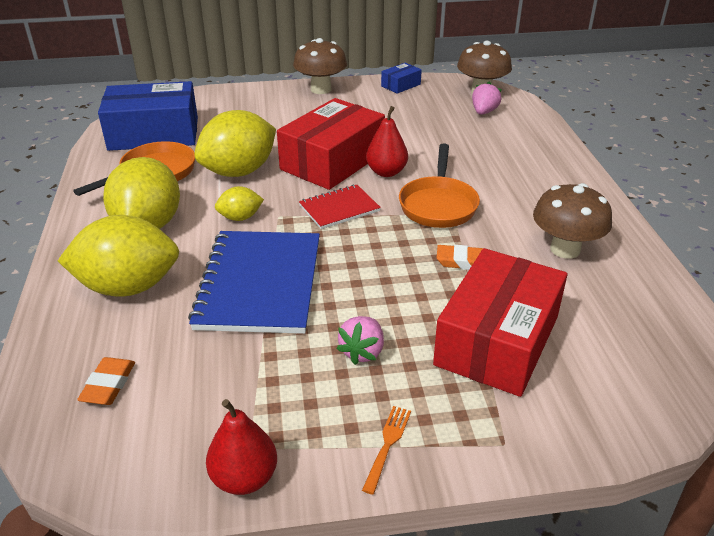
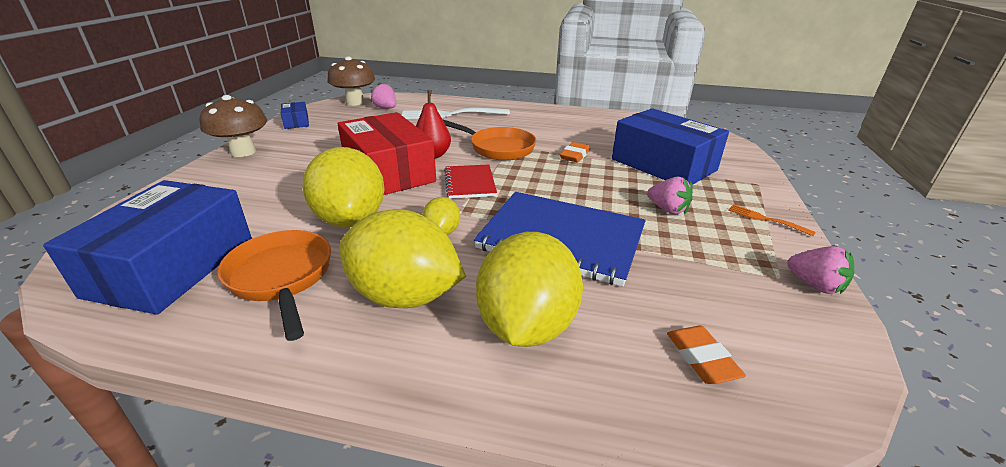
camera: 70 degrees left, 5 degrees down
(108, 385) = (701, 358): orange eraser -> orange eraser turned 45 degrees clockwise
(244, 478) = (815, 285): red pear -> pink strawberry
(497, 340) = (663, 165): red box -> blue box
(509, 152) = (451, 114): none -> white fork
(565, 249) = (577, 127): brown mushroom -> none

